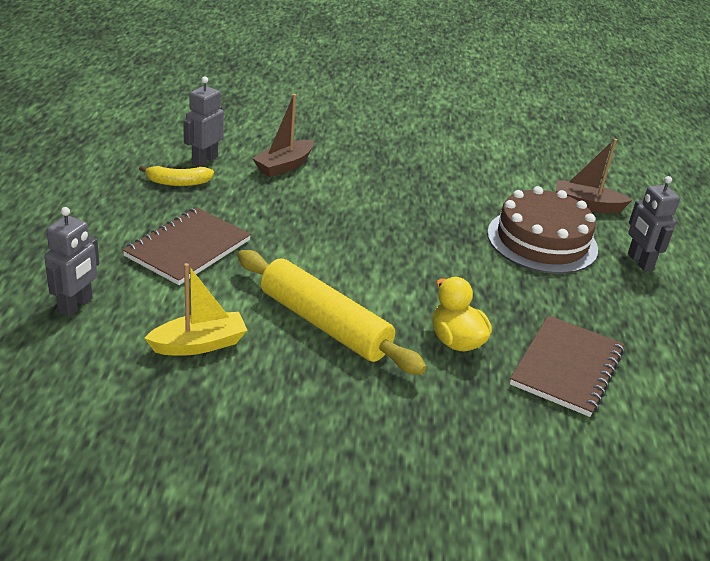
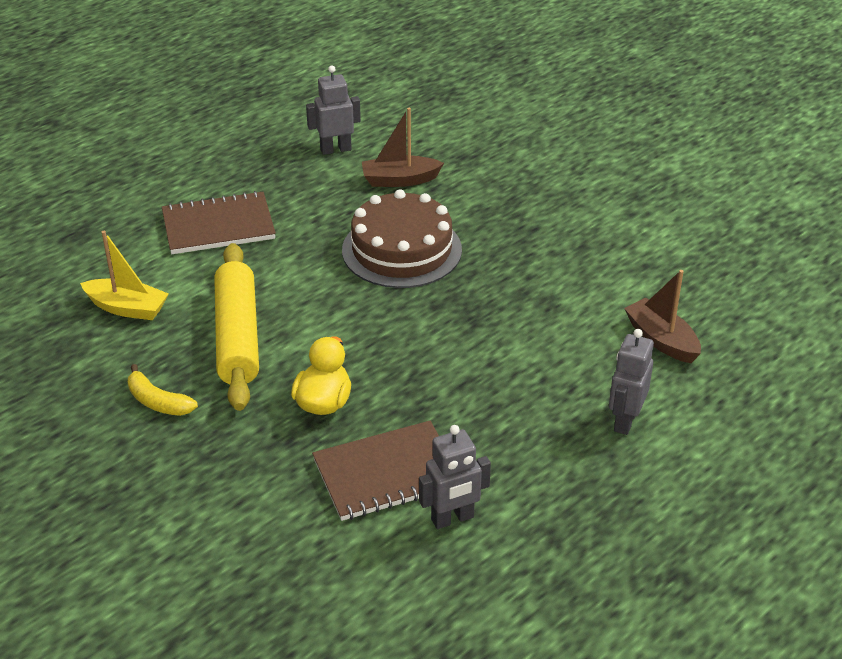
camera: 45 degrees right, 5 degrees up
(76, 306) = (84, 239): grey robot -> grey robot (452, 519)
(178, 182) = (286, 163): yellow banana -> yellow banana (158, 402)
(542, 241) = (549, 354): brown cake -> brown cake (402, 250)

